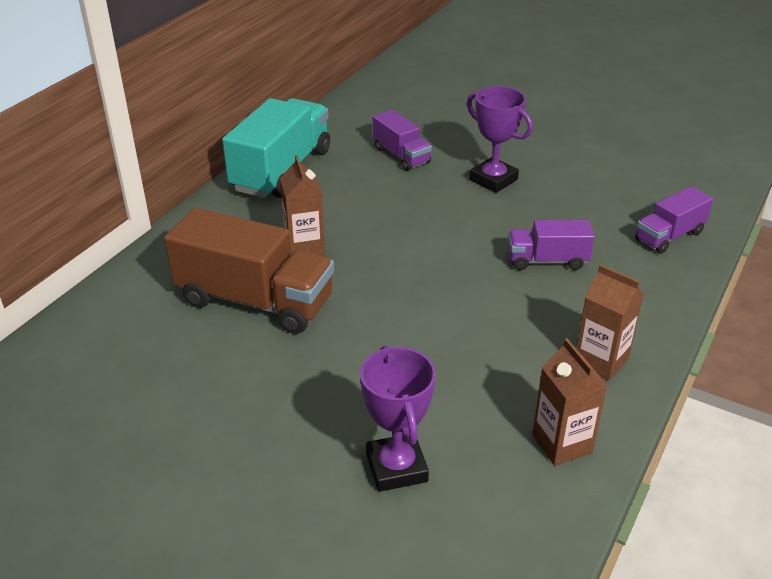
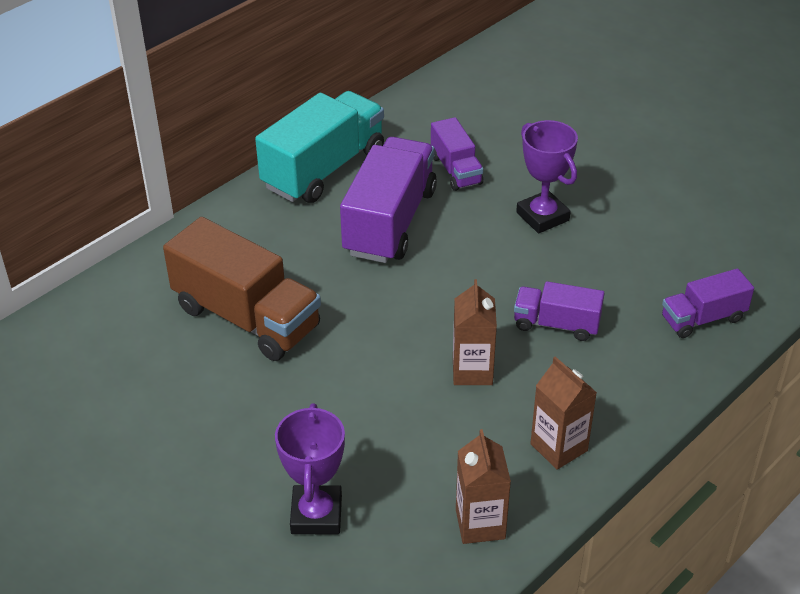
camera: 15 degrees right, 5 degrees up
(305, 247) = (315, 265): brown carton -> brown carton (472, 371)
(359, 203) = (389, 222): none -> purple truck

